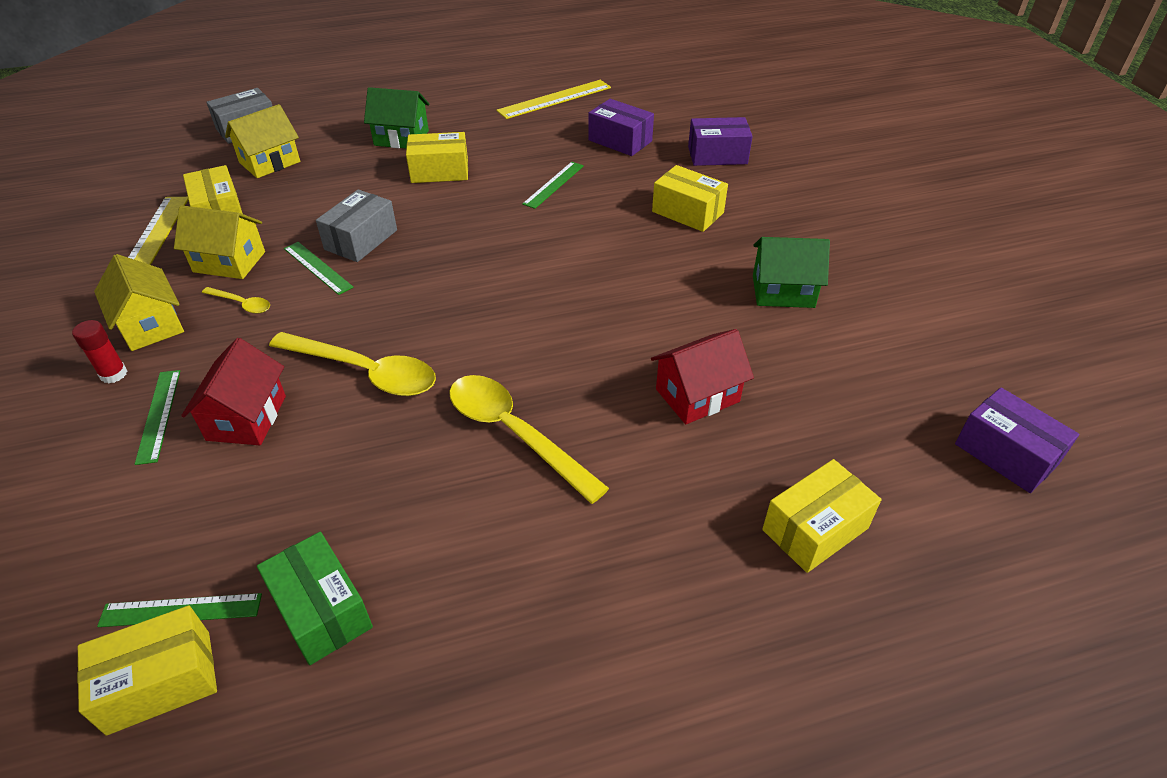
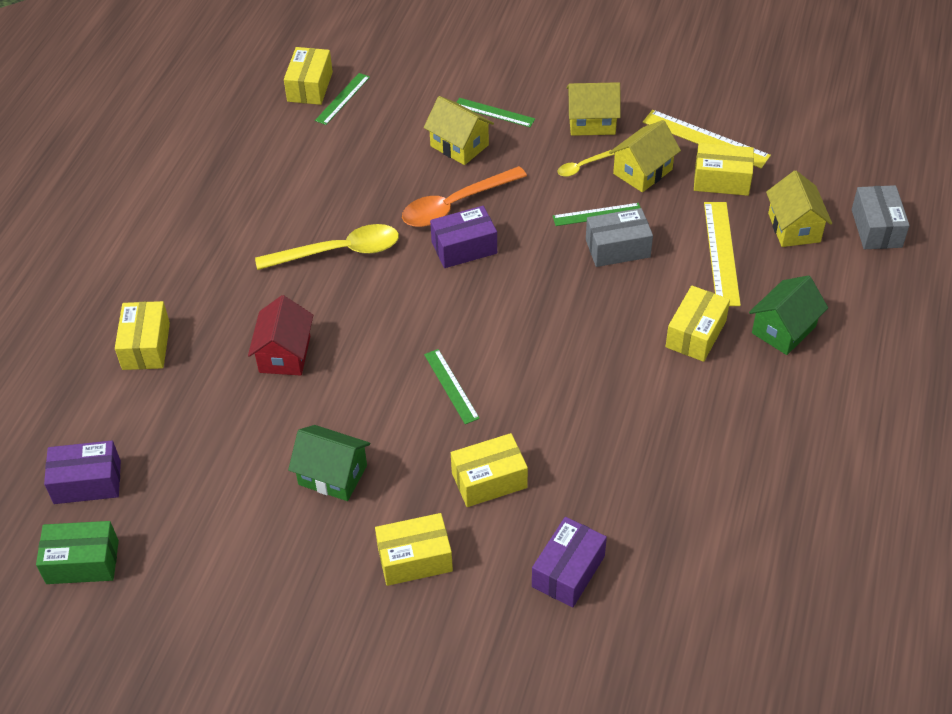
camera: 125 degrees right, 5 degrees up
(113, 374) = (551, 100): red glue stick -> none
(246, 418) = (459, 145): red house -> yellow house
(321, 610) = (296, 141): green box -> green box (82, 562)
(361, 240) = (617, 248): grey box -> grey box turned 75 degrees counterclockwise
(365, 372) = (455, 205): yellow spoon -> orange spoon
(553, 184) = (611, 405): green ruler -> green ruler (451, 386)
(555, 99) = (795, 493): yellow ruler -> yellow ruler (721, 253)
(620, 141) = (658, 502): purple box -> purple box (464, 248)
(783, 291) = (332, 475): green house -> green house turned 75 degrees clockwise
(795, 218) = (415, 559): none -> yellow box

